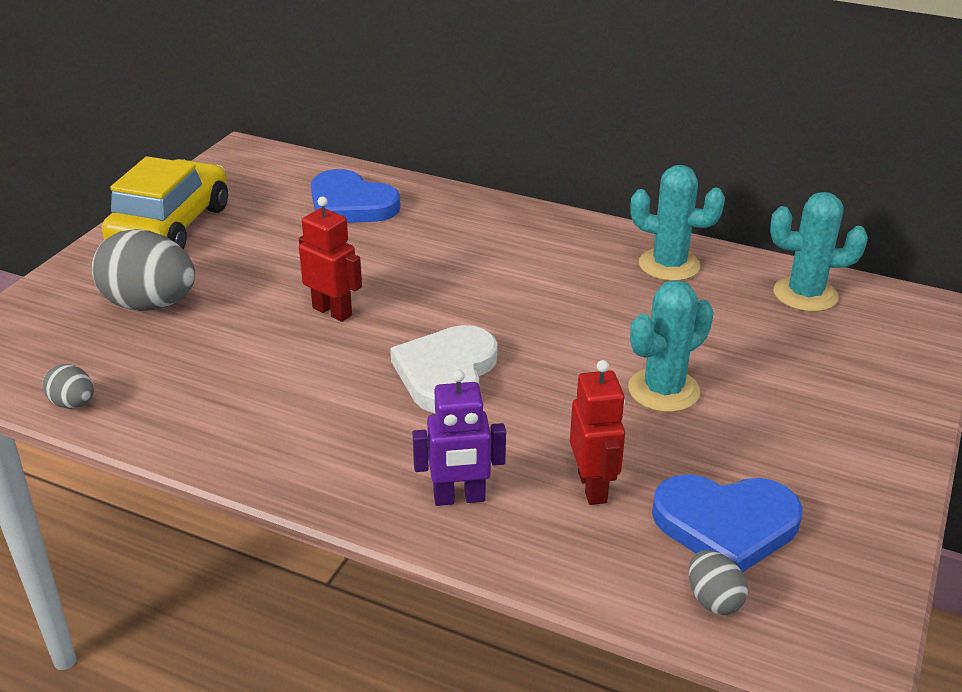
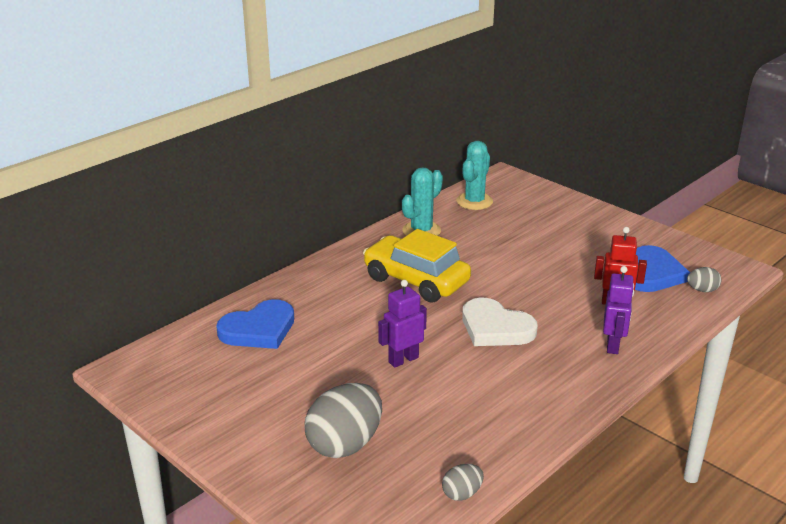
camera: 70 degrees left, 5 degrees down
(171, 226) = (226, 422): yellow car -> yellow car (416, 280)
(332, 311) = (403, 360): red robot -> purple robot
(663, 390) = (542, 263): turquoise cactus -> none

